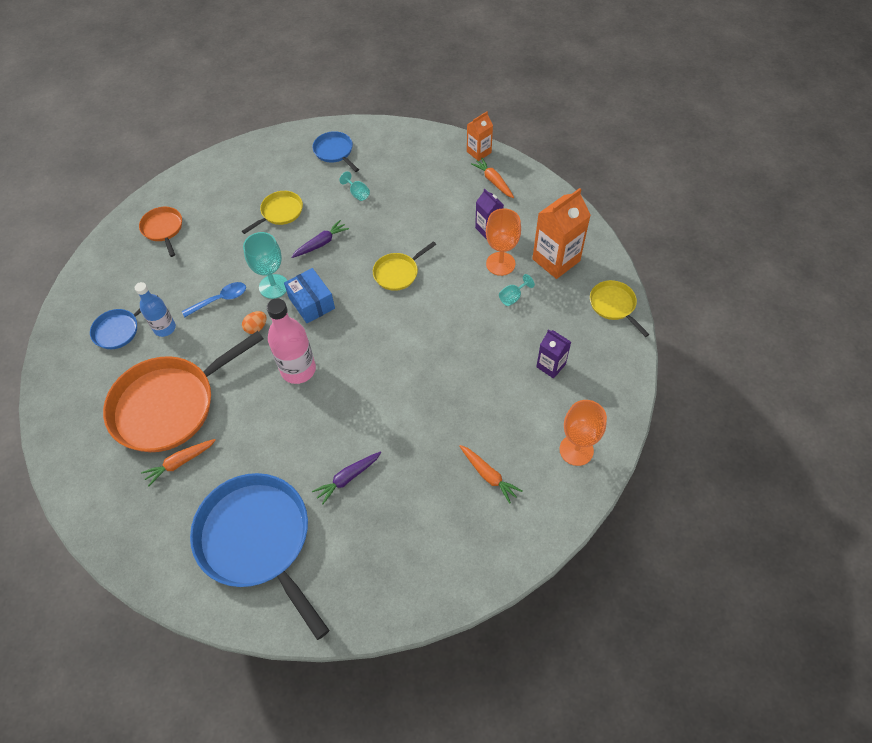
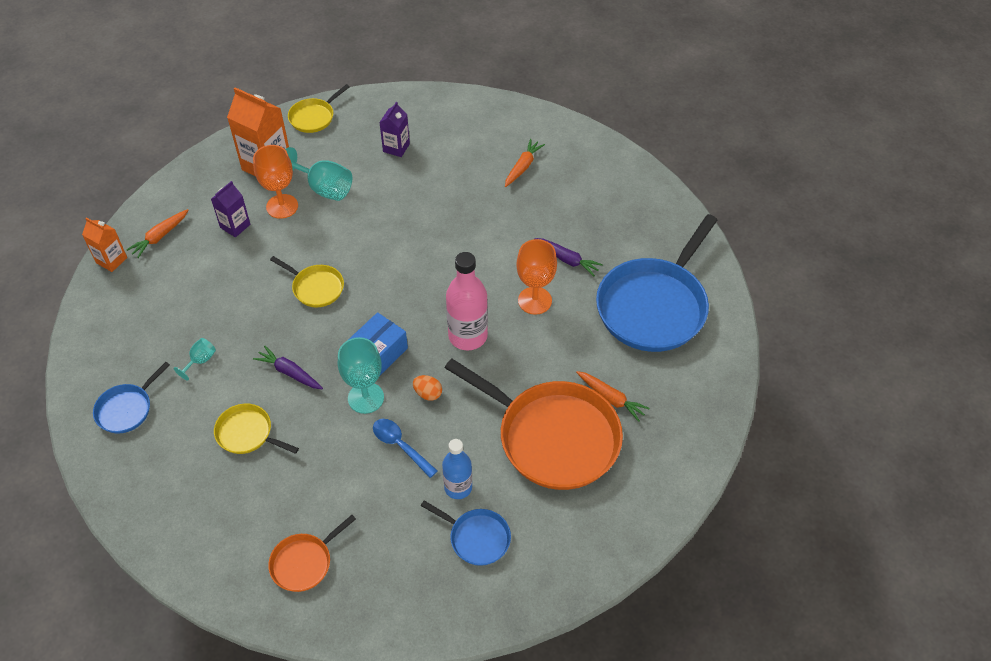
camera: 110 degrees left, 5 degrees down
(513, 297) = (324, 188): turquoise goblet -> turquoise goblet, size x1.91
(576, 450) = (476, 118): orange goblet -> orange goblet (534, 300)

